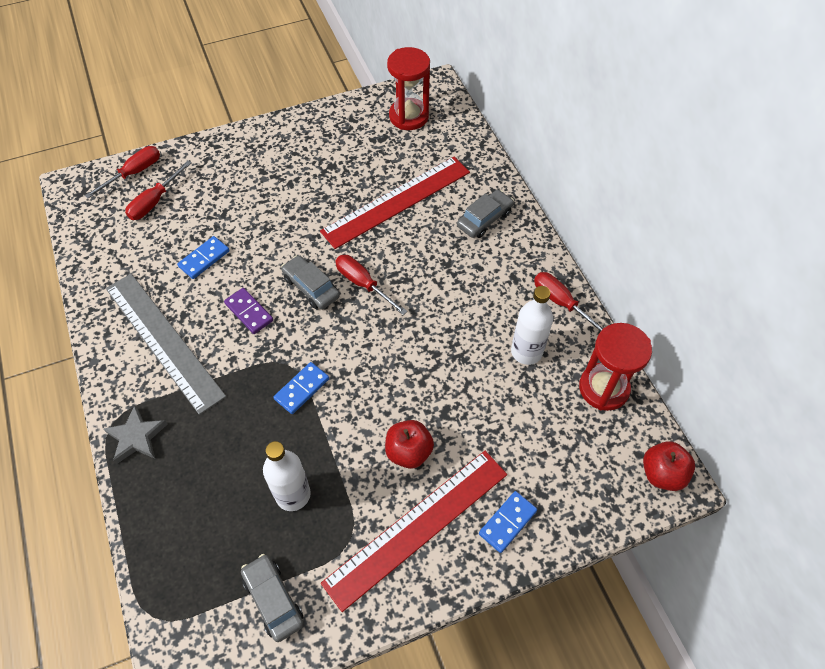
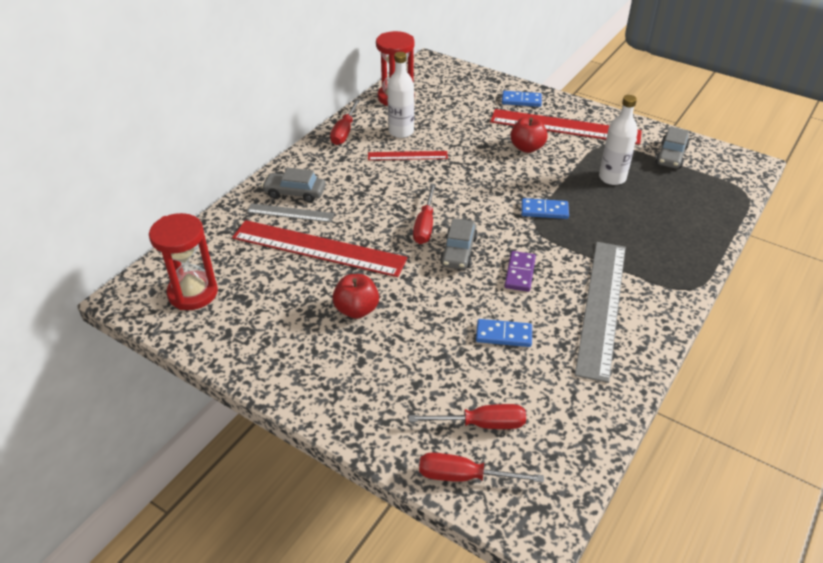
camera: 125 degrees left, 15 degrees down
(136, 437) = (680, 269): grey star -> none
(458, 204) = (290, 213): none -> grey ruler
(478, 332) = (407, 156): none -> red ruler
(662, 474) = (430, 66): red apple -> red apple (356, 310)

